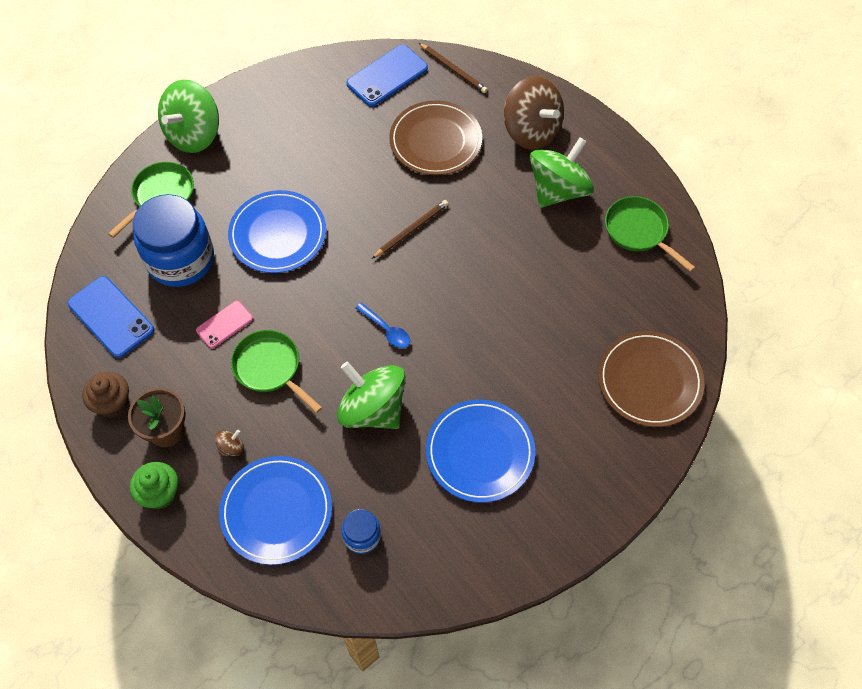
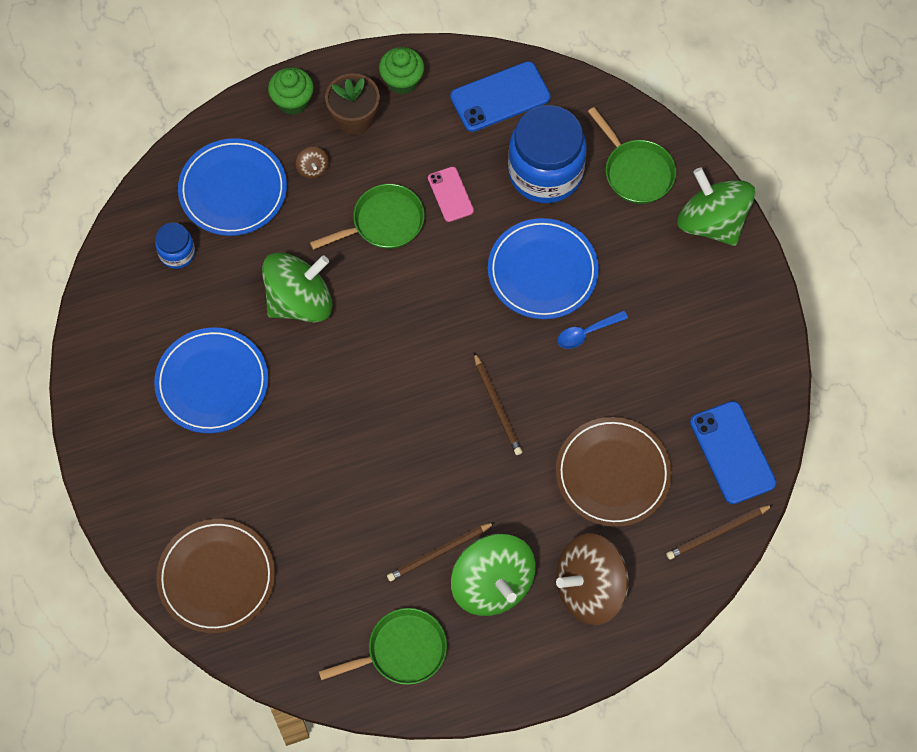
camera: 110 degrees right, 5 degrees up
(113, 403) = (402, 81): brown cupcake -> green cupcake
(386, 330) = (383, 341): blue spoon -> blue spoon (587, 333)
(550, 231) = (439, 553): none -> brown pencil

